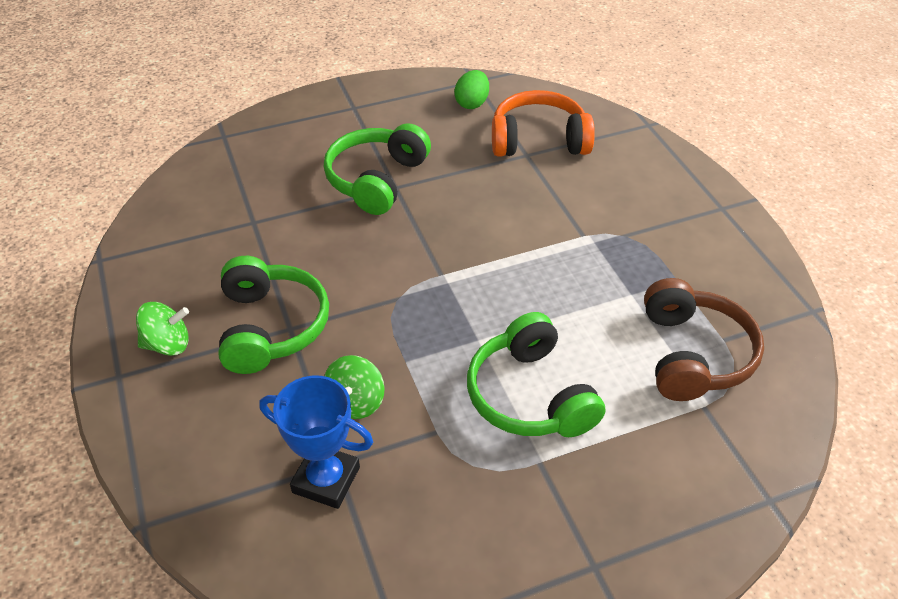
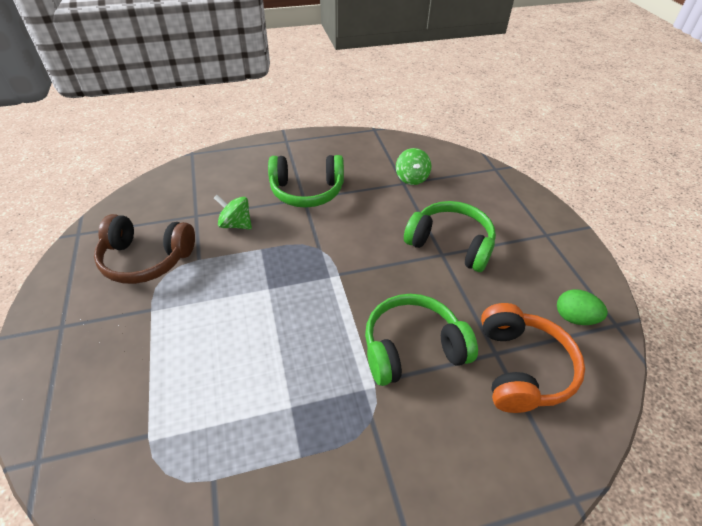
camera: 95 degrees right, 0 degrees up
(168, 344) = (303, 155): green spinning top -> green spinning top (411, 178)
(326, 480) = (186, 211): blue trophy -> none
(530, 395) = (207, 312): green headphones -> green headphones (412, 348)
(693, 354) = (204, 443): brown headphones -> brown headphones (146, 259)

